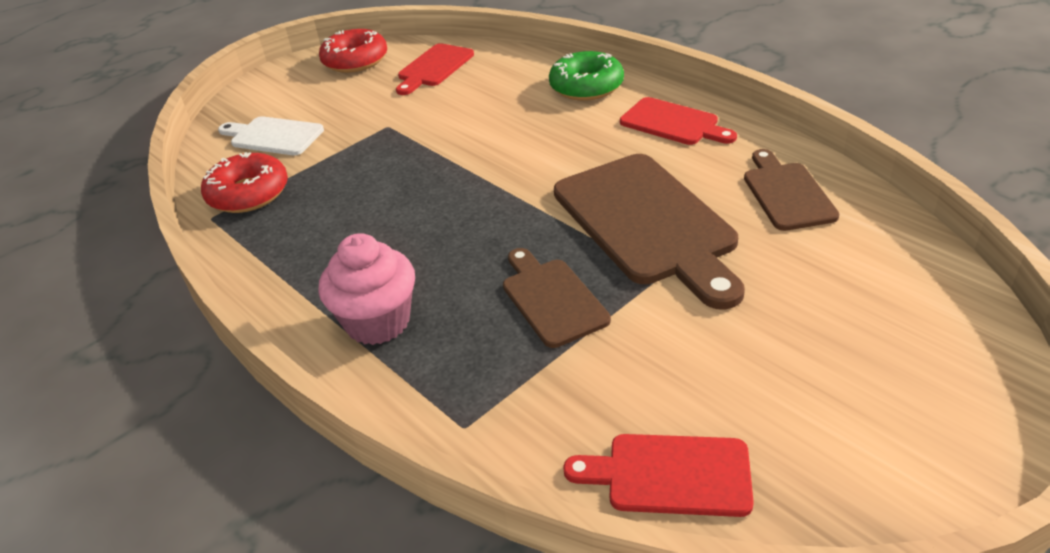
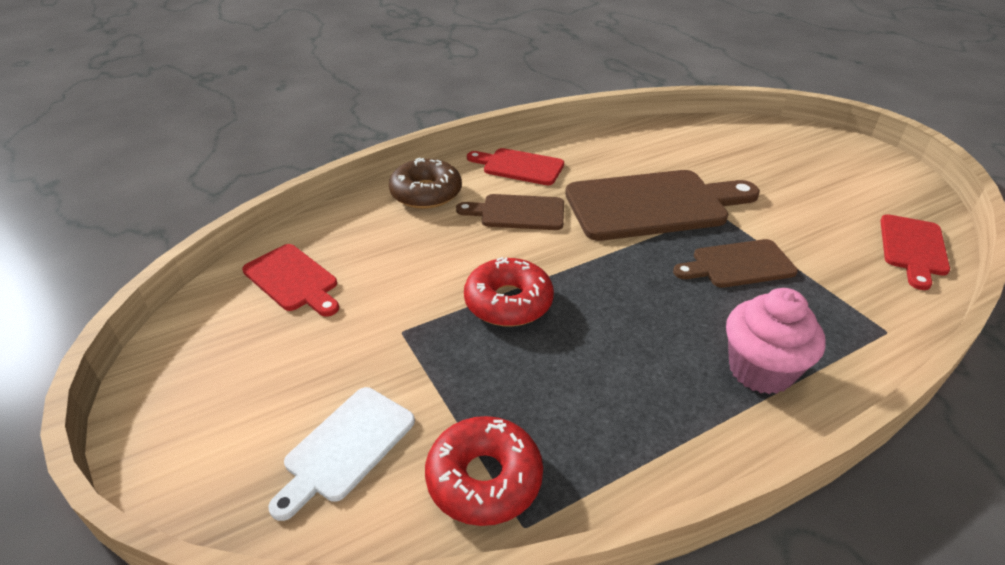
camera: 80 degrees left, 0 degrees up
(355, 60) = (200, 346): red donut -> red donut (508, 302)
(586, 86) = (426, 193): green donut -> brown donut
(673, 123) = (519, 167): red cutting board -> red cutting board turned 120 degrees counterclockwise
(786, 193) = (636, 147): brown cutting board -> brown cutting board (518, 213)

